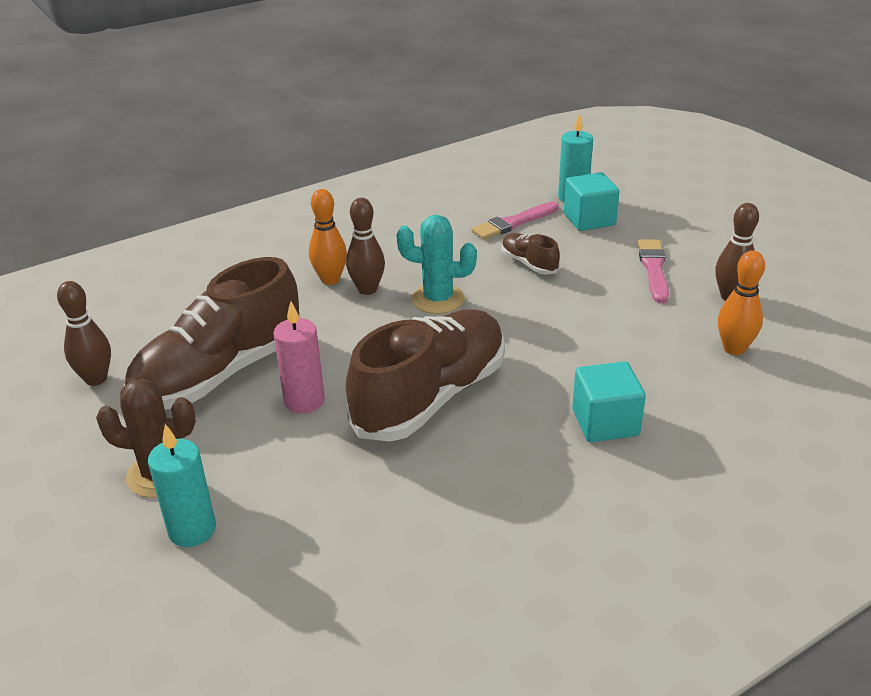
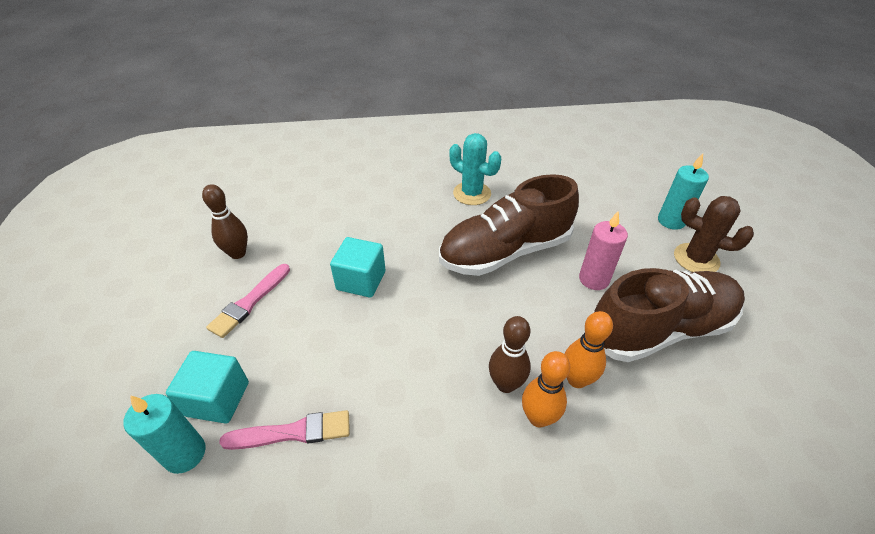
camera: 155 degrees left, 10 degrees up
(96, 379) = (774, 365): brown bowling pin -> none
(438, 299) = (448, 342): turquoise cactus -> turquoise cactus (472, 193)
(529, 264) = (337, 354): brown shoe -> none
(605, 422) = (415, 202): turquoise cube -> turquoise cube (361, 280)
(734, 349) = (292, 217): orange bowling pin -> orange bowling pin (576, 379)

